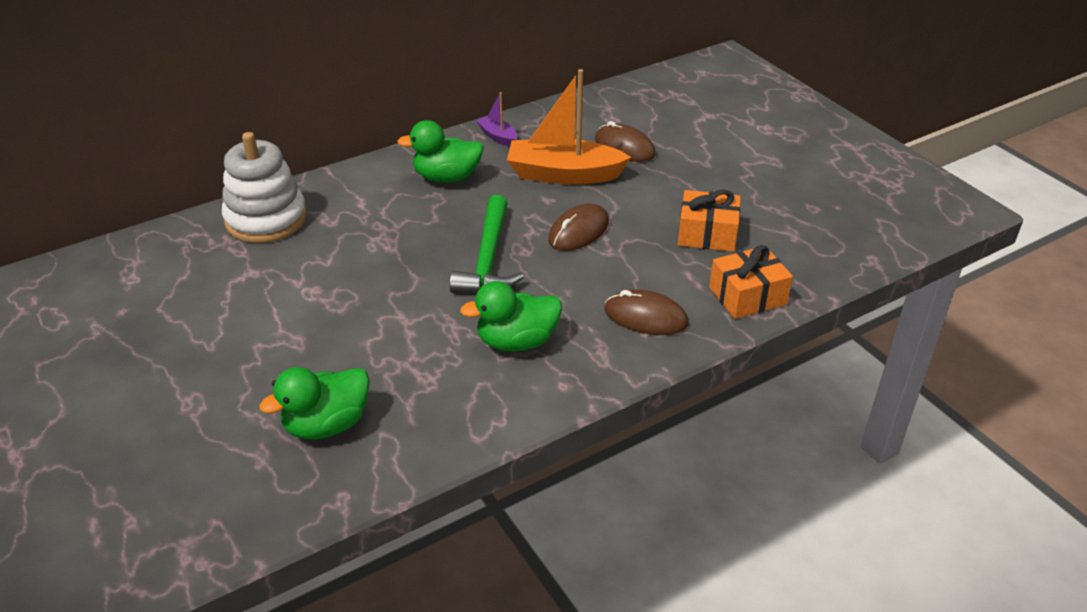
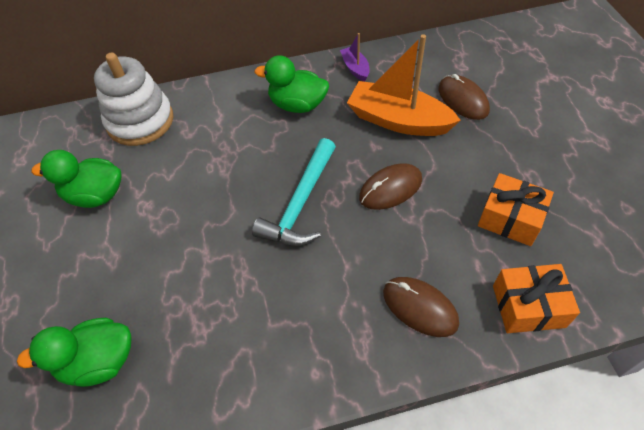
camera: 20 degrees right, 15 degrees up
(488, 259) = (301, 203): green hammer -> turquoise hammer
(517, 341) = (292, 307): green duck -> green duck (95, 195)

